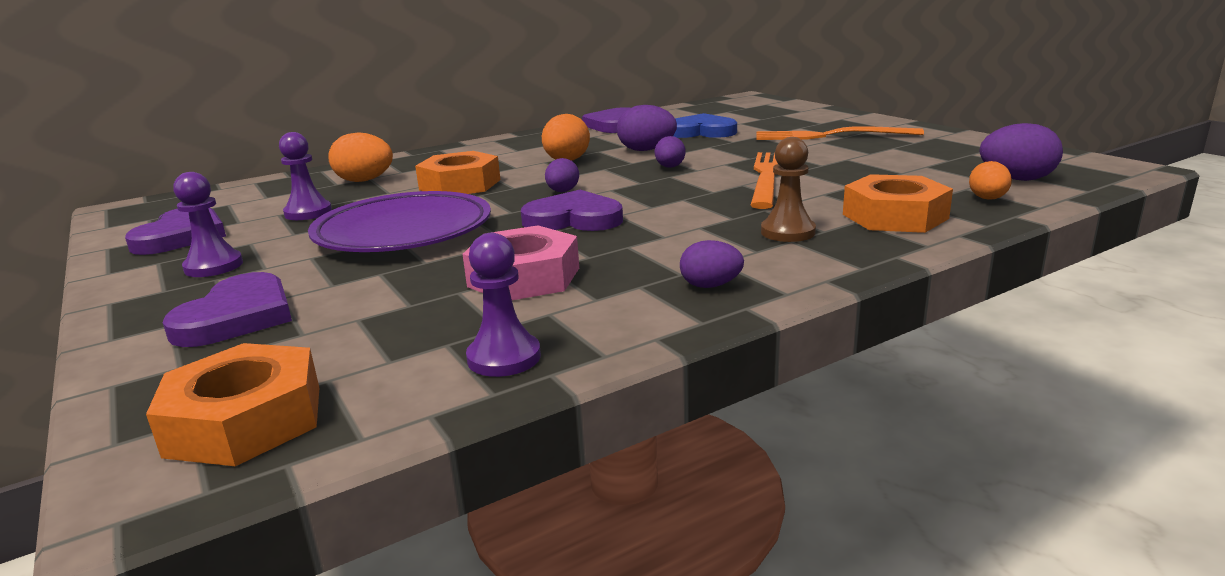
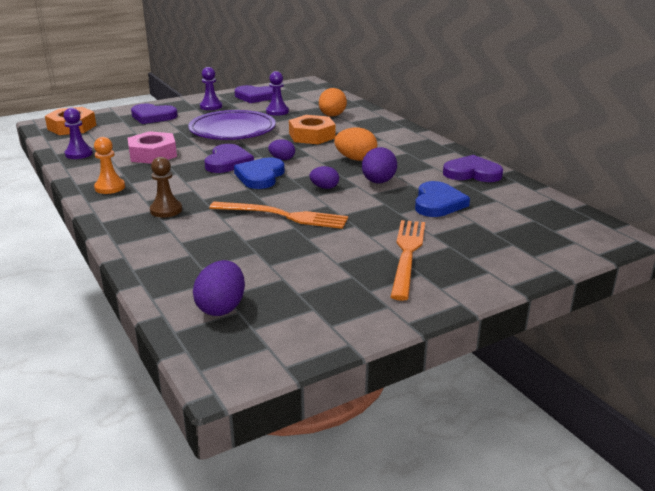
camera: 90 degrees right, 5 degrees up
(635, 196) = (260, 176): none -> blue heart
(710, 286) = (110, 187): purple egg -> orange pawn
(894, 216) = (169, 243): orange nut -> none
(987, 199) = (181, 282): orange egg -> none

